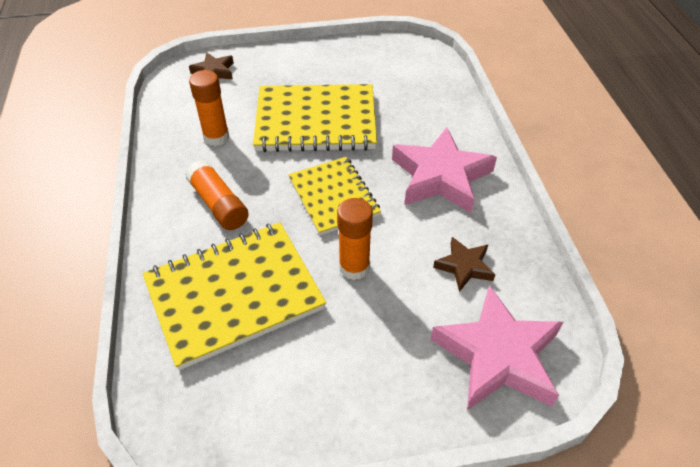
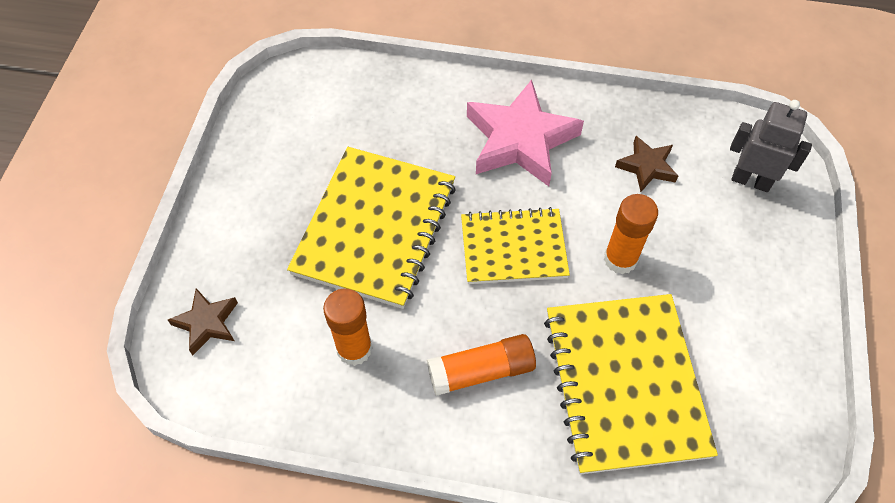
camera: 70 degrees left, 10 degrees up
(498, 355) = (751, 181): pink star -> grey robot

